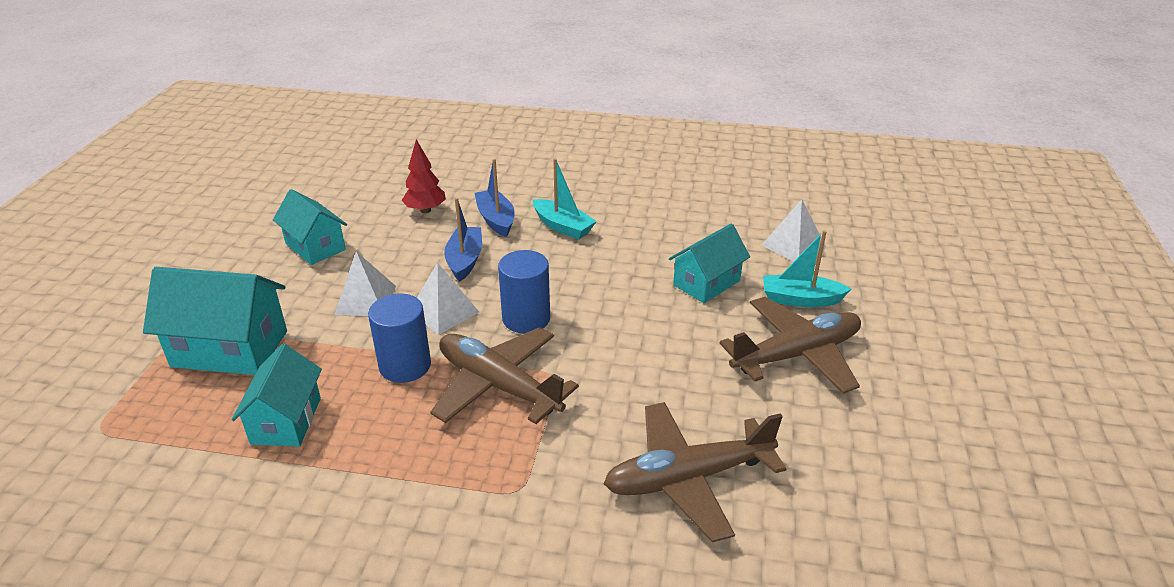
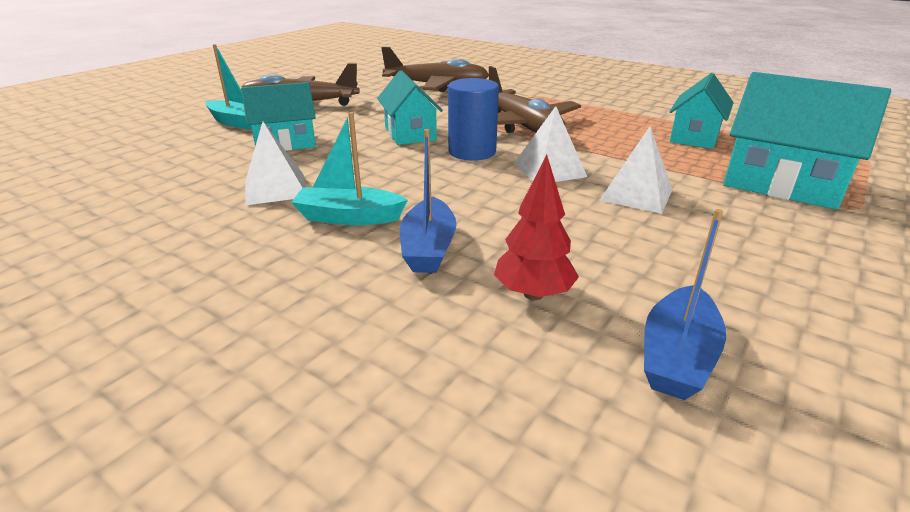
camera: 155 degrees left, 5 degrees down
(315, 246) = (729, 273): turquoise house -> turquoise house (410, 134)
(405, 366) = (595, 145): blue cylinder -> none
(465, 260) = (504, 208): blue boat -> blue boat (677, 356)
(563, 227) = (349, 217): turquoise boat -> turquoise boat turned 60 degrees counterclockwise
(793, 245) = (157, 150): white pyramid -> white pyramid (275, 188)

